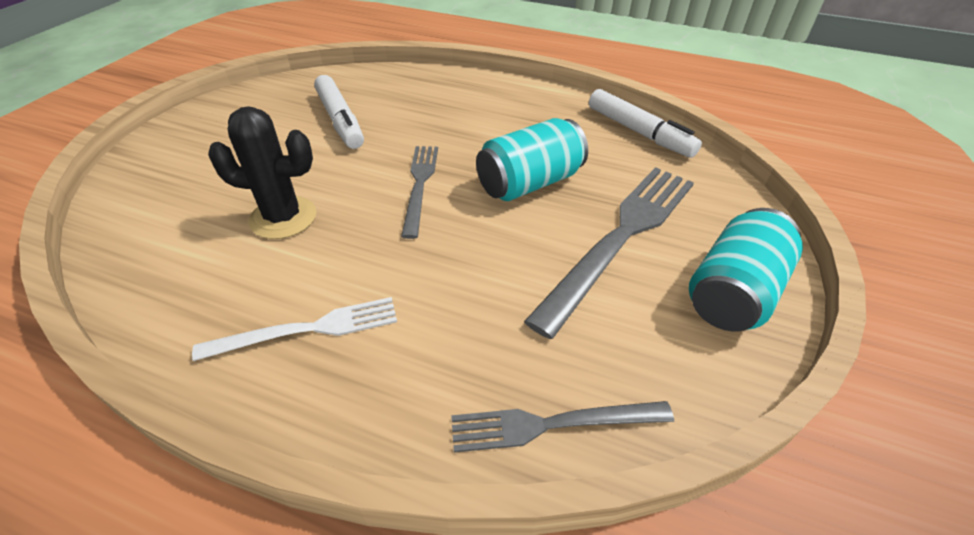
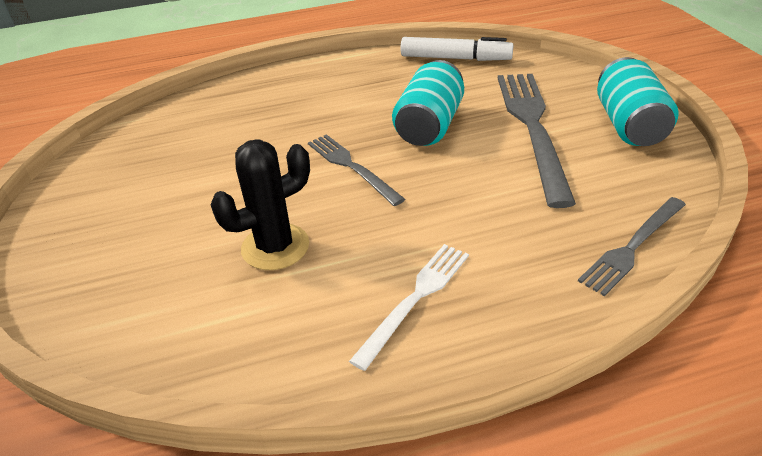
camera: 35 degrees left, 5 degrees down
(340, 120) = (206, 156): white marker -> none

